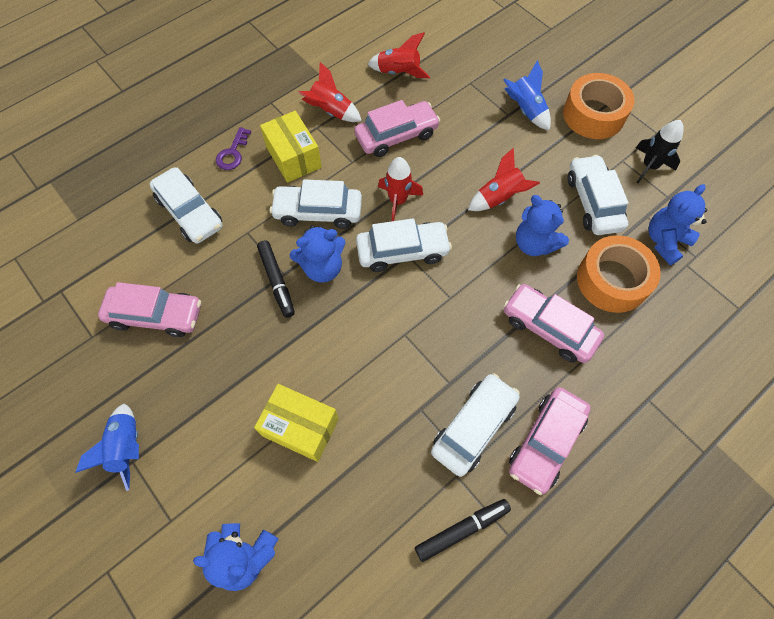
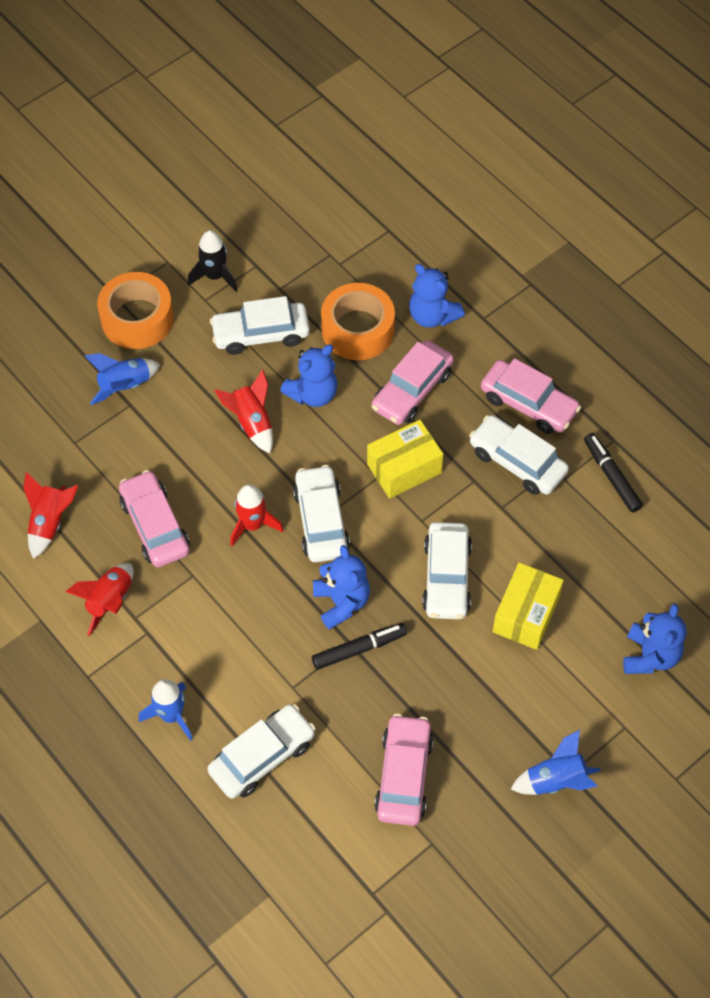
camera: 90 degrees left, 5 degrees down
(233, 153) = (171, 715): purple key -> blue rocket
(293, 157) = (182, 642): yellow box -> yellow box (404, 469)
(318, 212) = (266, 610): white car -> white car (446, 577)
(665, 241) = (311, 277): blue teddy bear -> blue teddy bear (432, 316)

